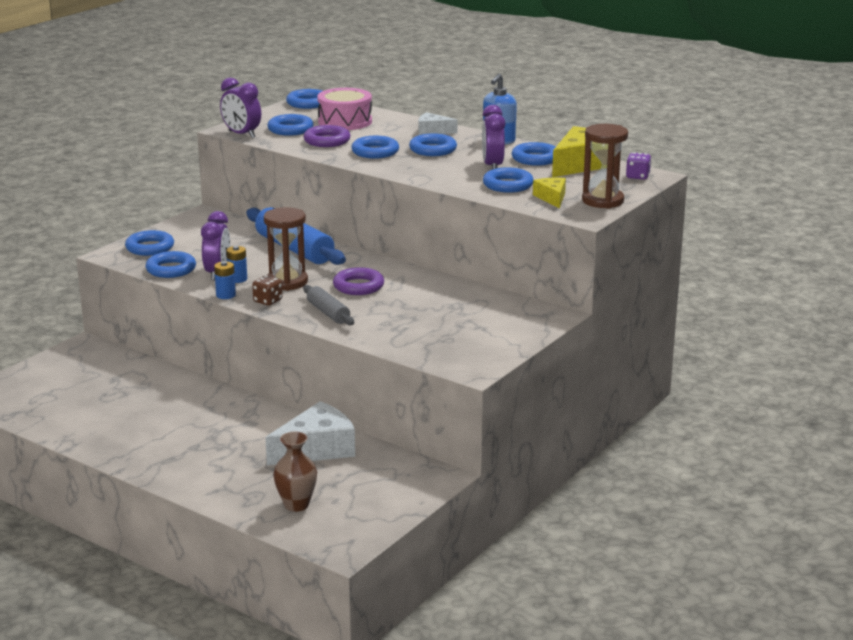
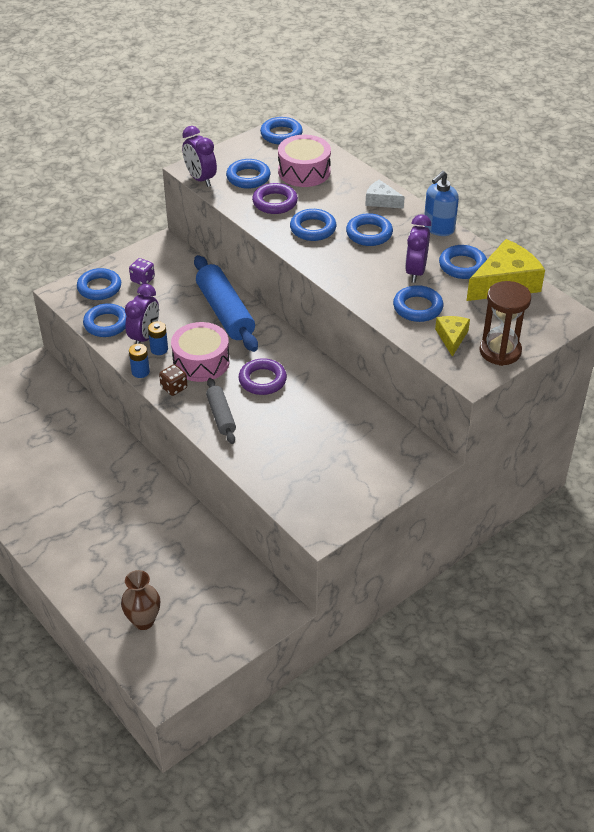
camera: 15 degrees right, 20 degrees up
(287, 282) = (201, 362): brown hourglass -> pink drum
(317, 449) = (186, 548): white cheese -> none
(637, 176) = (552, 314): purple dice -> purple dice (142, 279)

